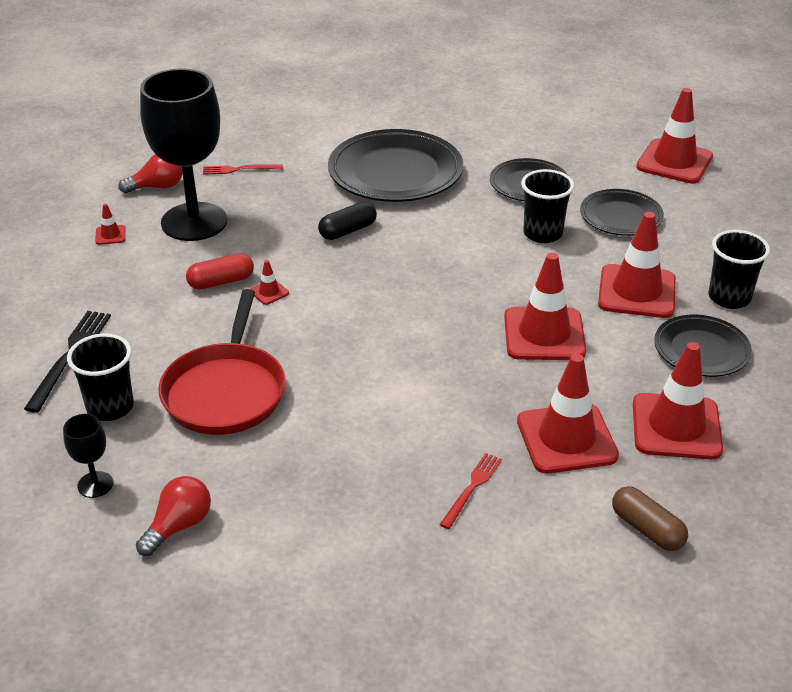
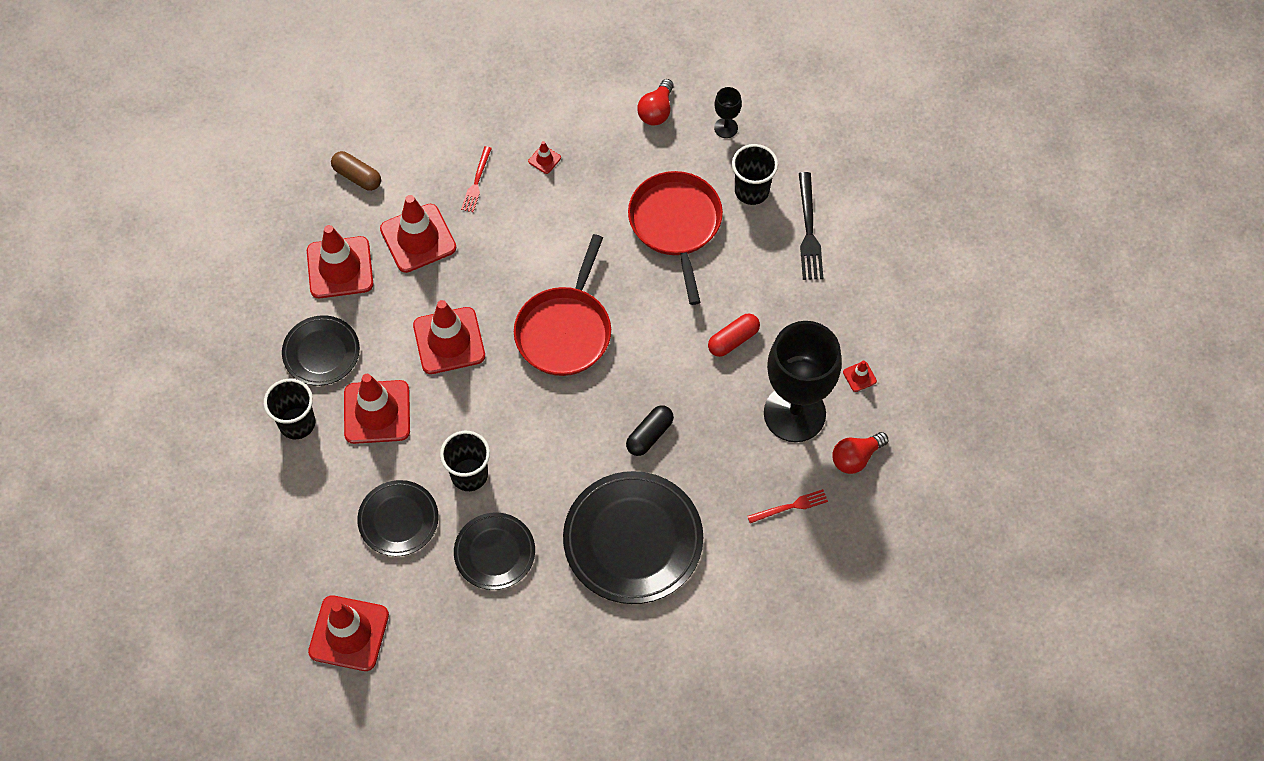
camera: 165 degrees right, 25 degrees up
(269, 292) = (687, 337): red traffic cone -> red traffic cone (544, 159)
(405, 320) = (565, 331): none -> red pan

